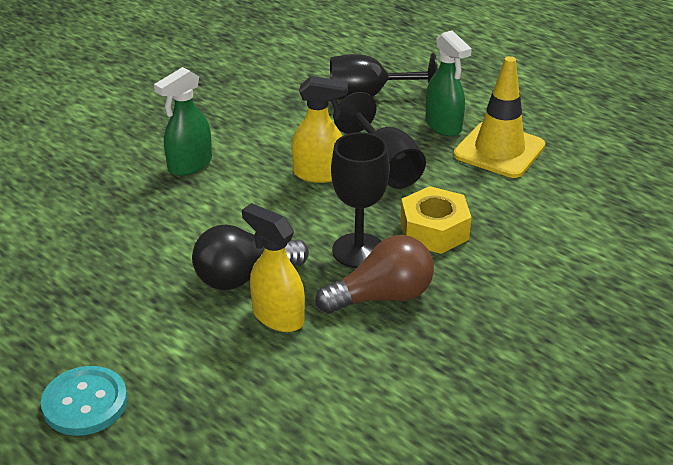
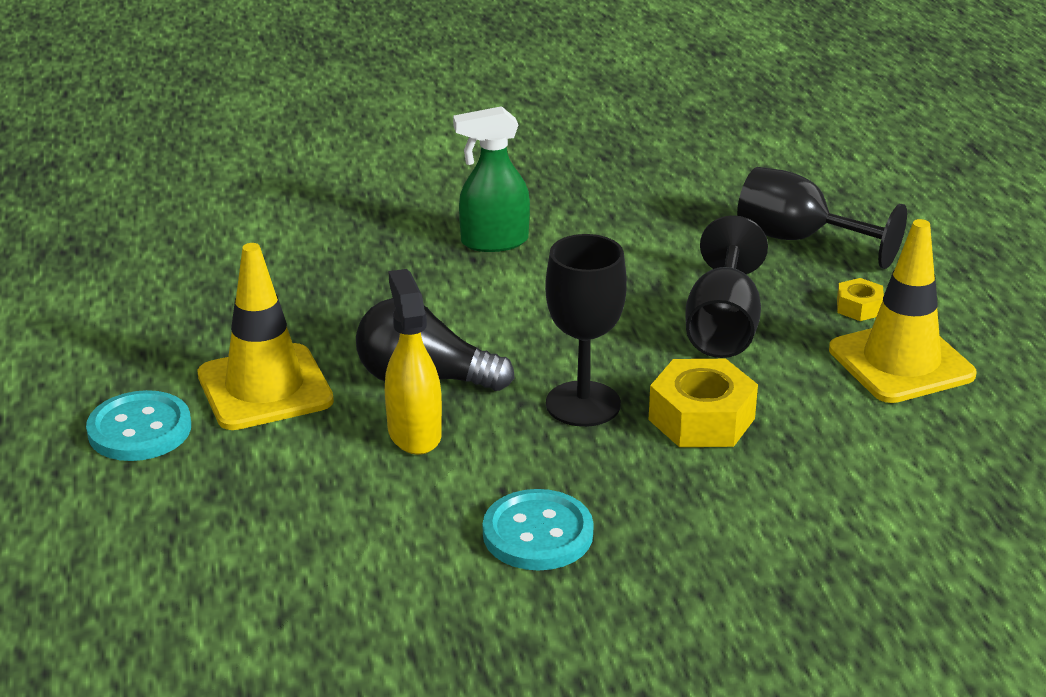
camera: 35 degrees right, 5 degrees down
(144, 331) = (265, 388): none -> yellow traffic cone
(319, 174) = (632, 305): yellow spray bottle -> none
(382, 296) = (554, 462): brown light bulb -> none
(422, 347) = (537, 534): none -> turquoise button
(443, 126) = (859, 307): green spray bottle -> yellow nut

